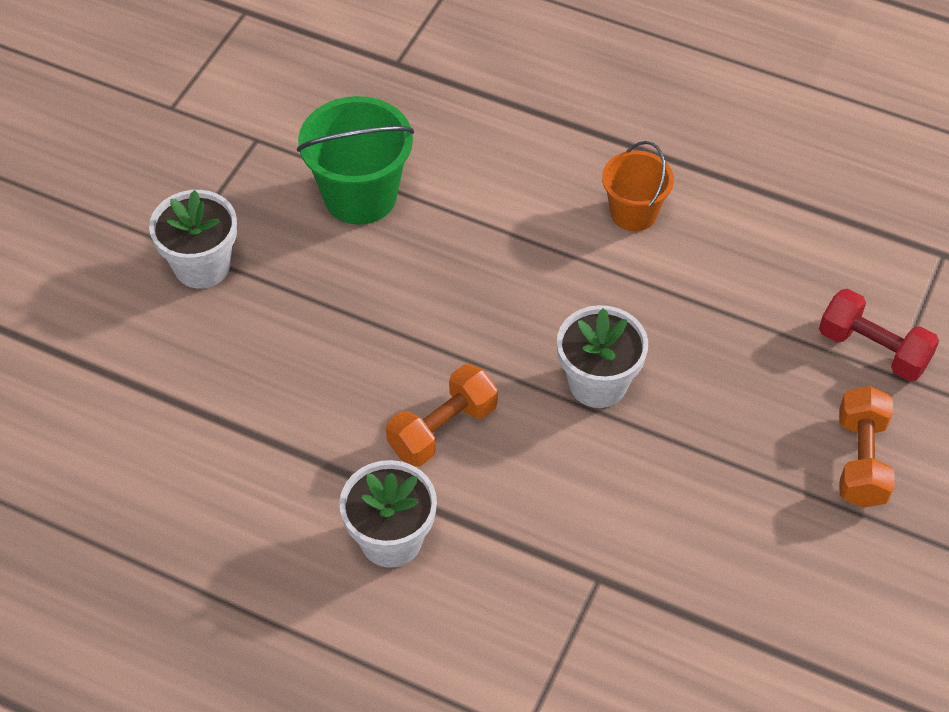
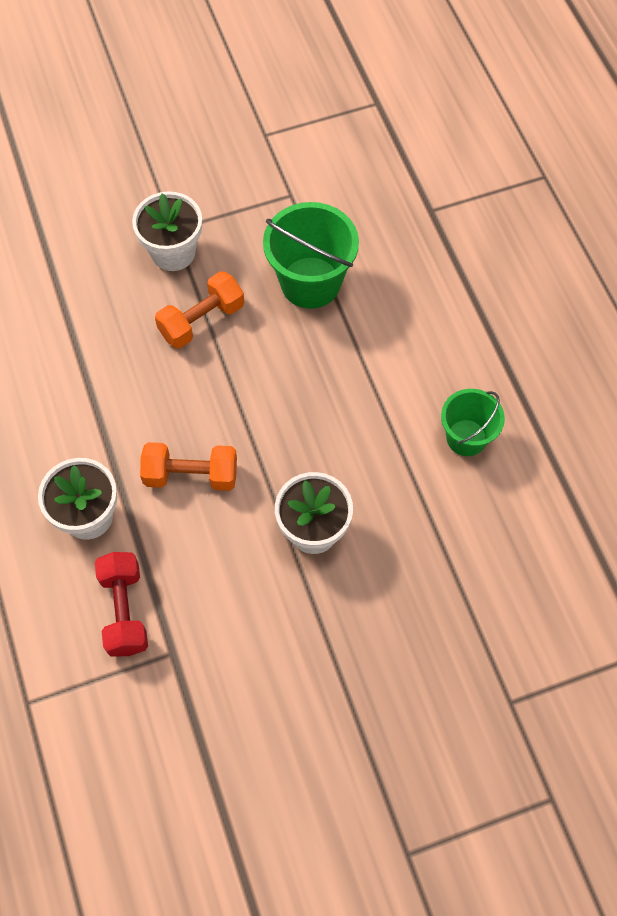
camera: 45 degrees right, 10 degrees up
(633, 213) = (466, 437): orange bucket -> green bucket
(861, 460) = (418, 737): orange dumbbell -> orange dumbbell (201, 320)
(873, 349) = (516, 672): red dumbbell -> red dumbbell (124, 610)

